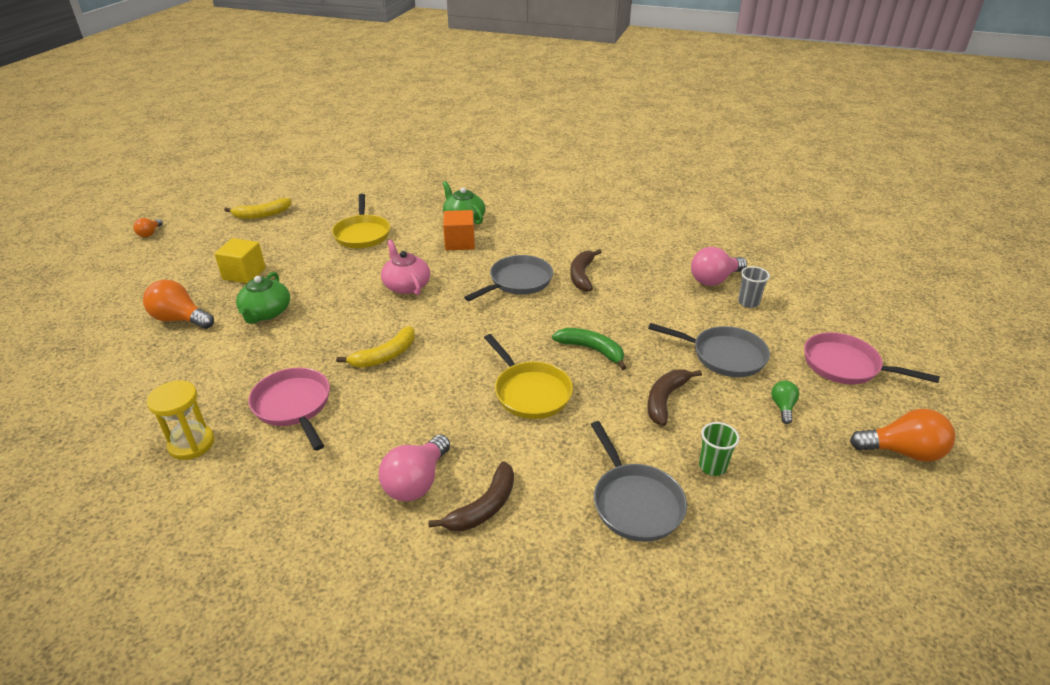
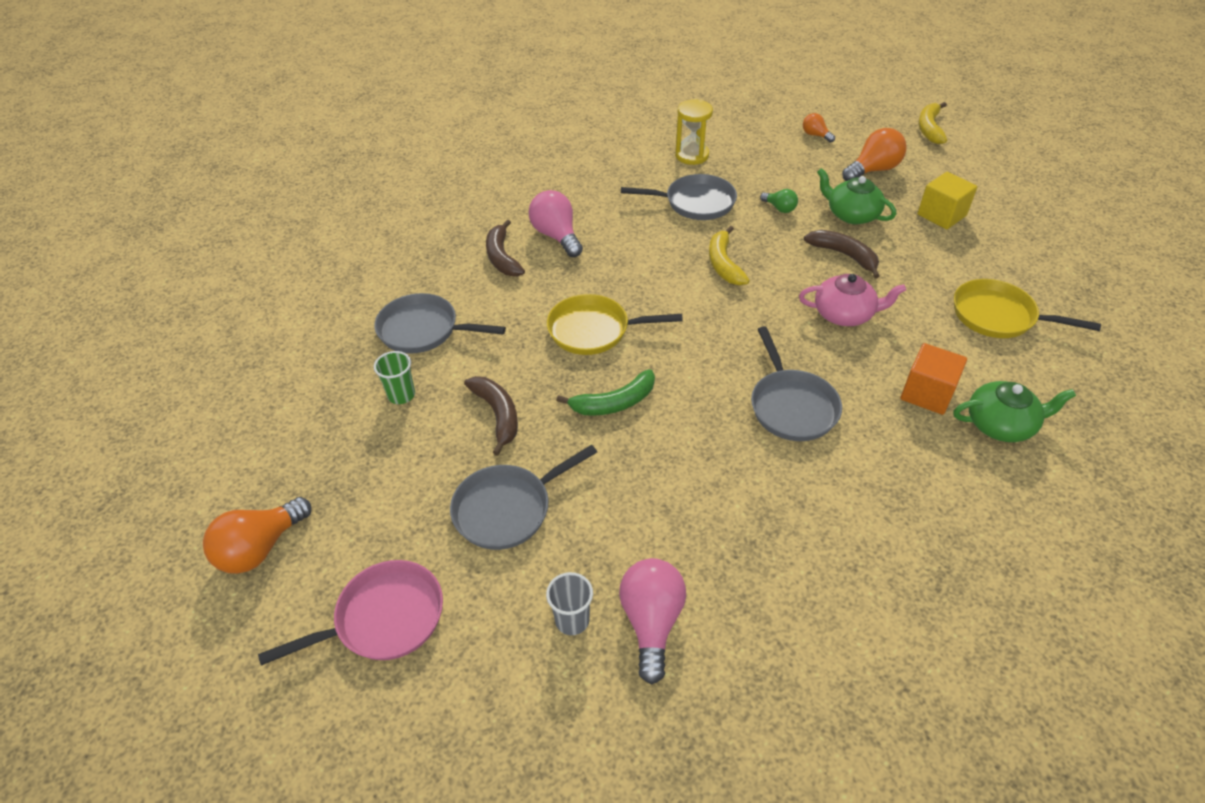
camera: 125 degrees right, 10 degrees up
(150, 233) = (1073, 172): orange light bulb -> orange light bulb (815, 135)
(262, 215) = (1094, 251): yellow banana -> yellow banana (929, 128)
(294, 406) = (695, 203): pink pan -> grey pan
(582, 275) = (766, 475): brown banana -> brown banana (844, 255)
(783, 407) = (399, 499): green light bulb -> green light bulb (779, 208)

